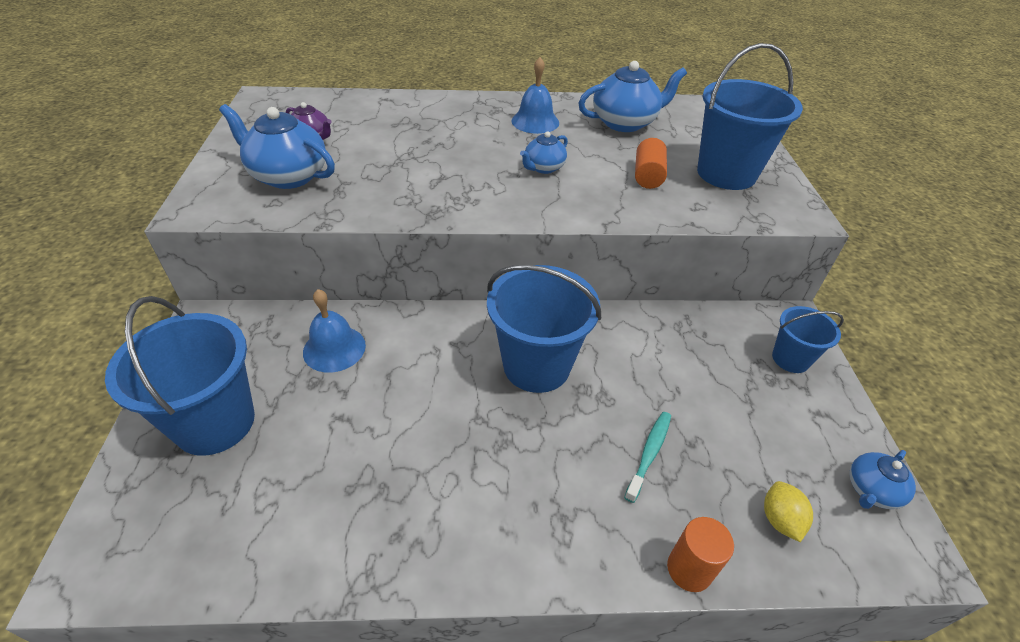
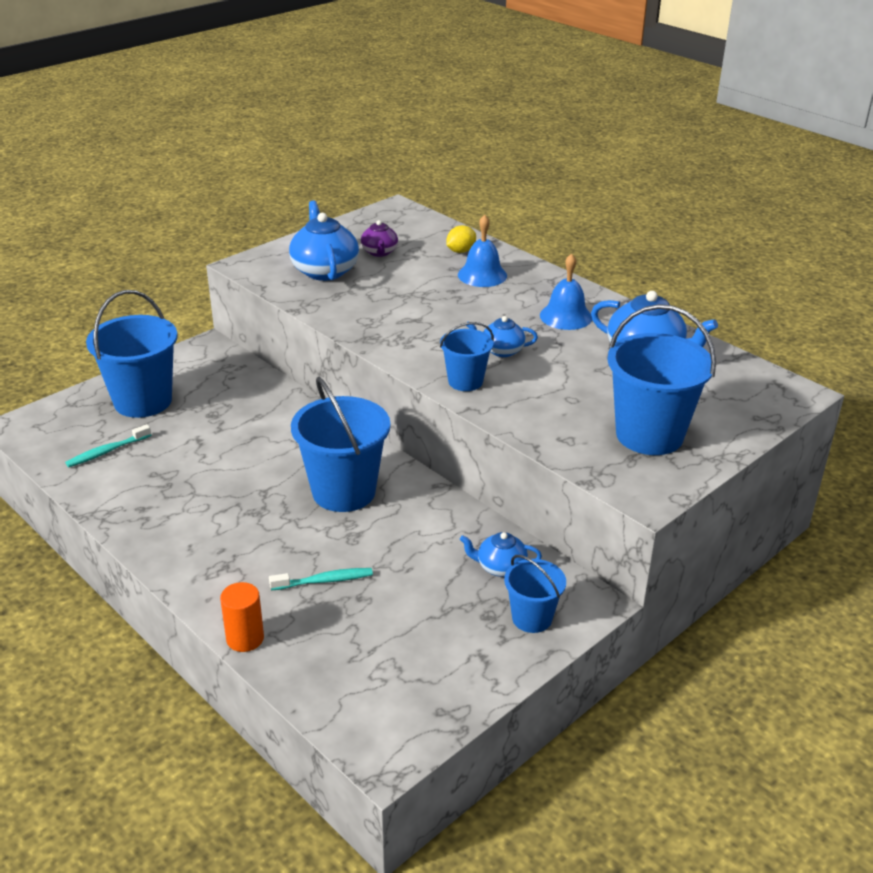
camera: 50 degrees right, 10 degrees down
(258, 509) = (107, 451): none -> turquoise toothbrush
(334, 348) = (248, 404): blue bell -> blue bell (482, 275)
(565, 205) = (465, 381): none -> blue bucket
(648, 176) = (573, 399): orange cylinder -> none
(780, 519) = (337, 668): yellow lemon -> yellow lemon (460, 251)
(871, 490) = (426, 712): blue teapot -> blue teapot (500, 567)

